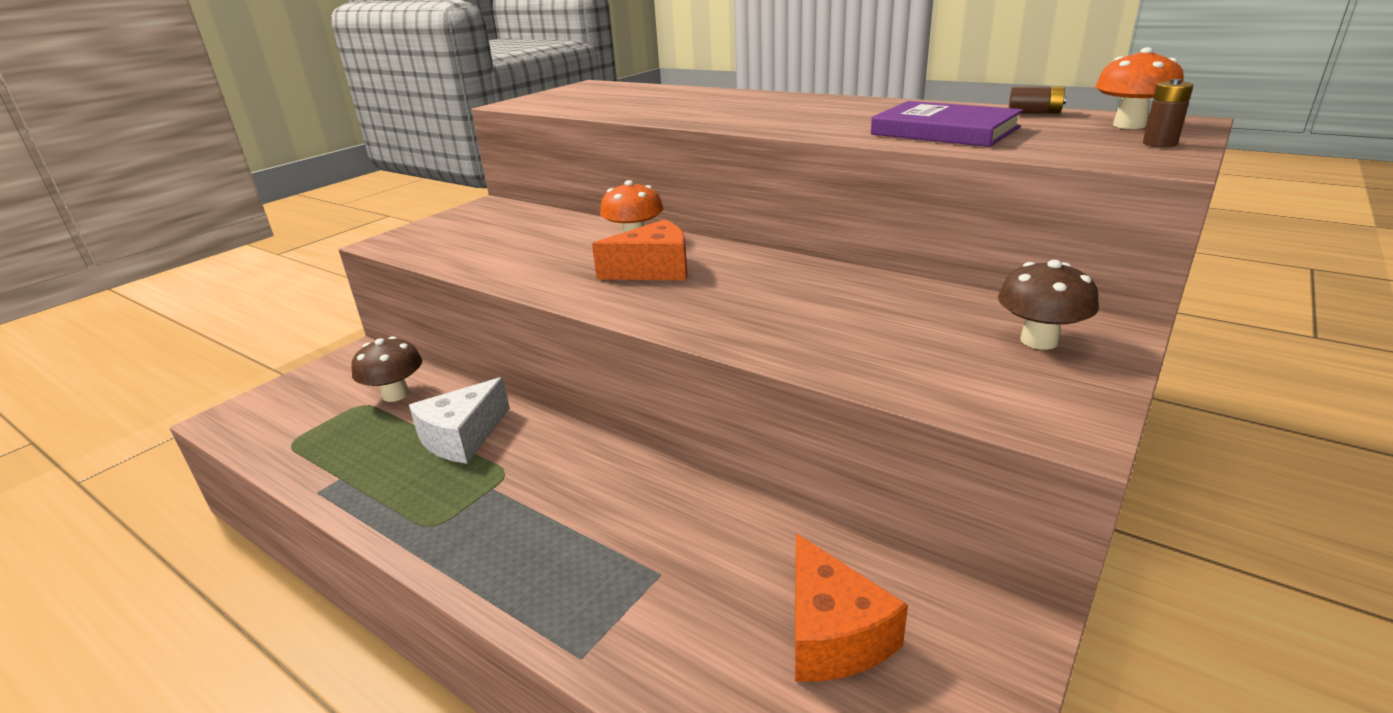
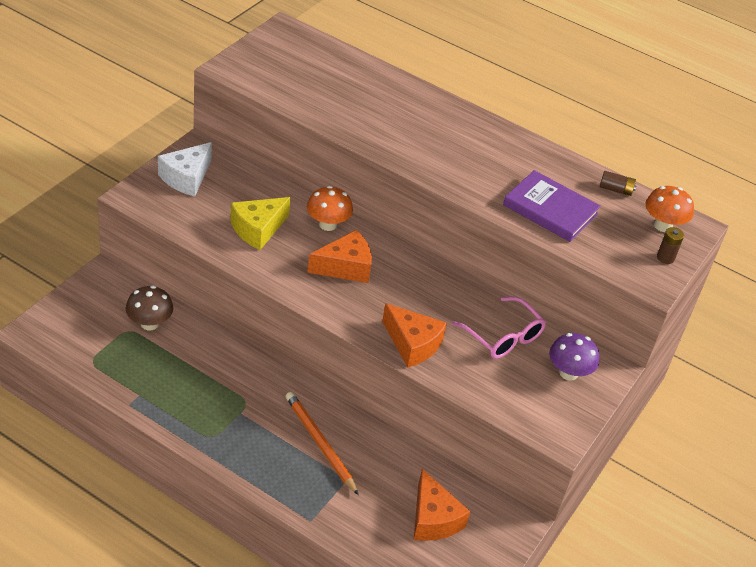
camera: 10 degrees left, 15 degrees up
(463, 437) = (210, 369): white cheese -> white cheese (186, 178)
(537, 251) = (258, 229): none -> yellow cheese
(617, 520) = (320, 443): none -> orange pencil
(756, 332) = (412, 344): none -> orange cheese
(908, 312) = (503, 337): none -> pink glasses
(1039, 341) = (568, 373): brown mushroom -> purple mushroom

